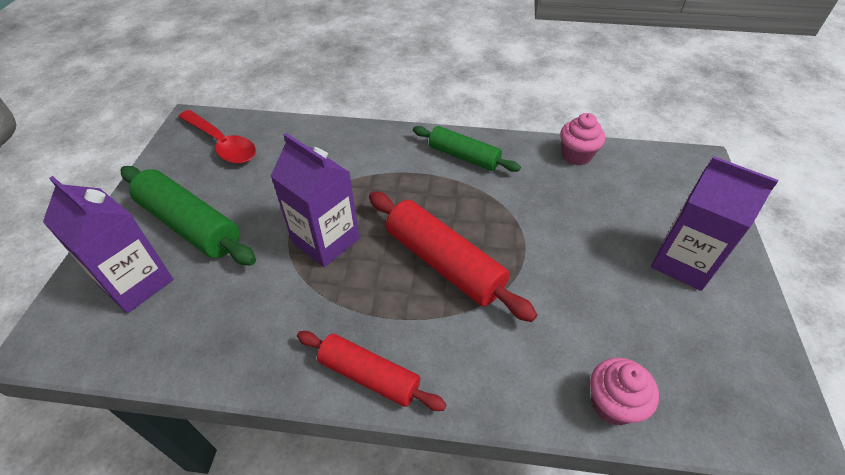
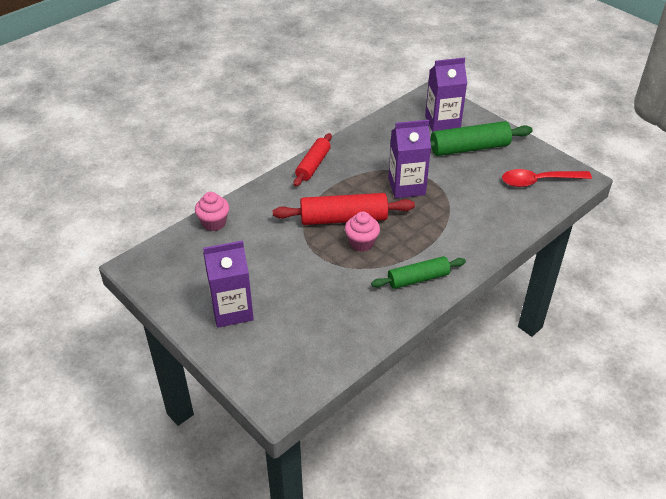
camera: 130 degrees right, 5 degrees down
(369, 375) = (313, 165): red rolling pin -> red rolling pin turned 45 degrees counterclockwise
(576, 155) = (359, 337): pink cupcake -> pink cupcake (361, 243)

